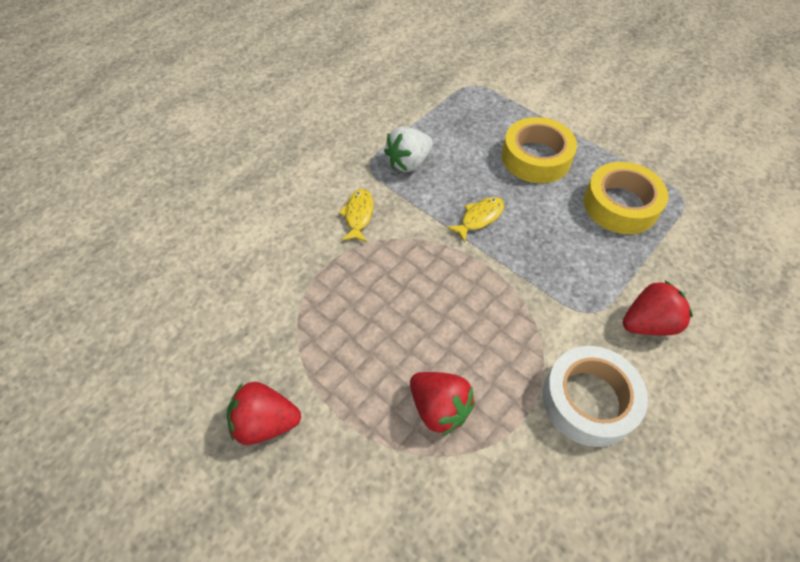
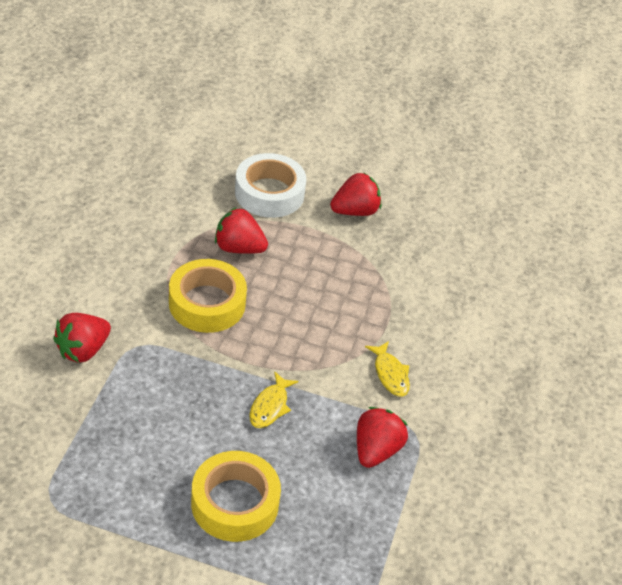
camera: 150 degrees right, 10 degrees down
(408, 162) = (376, 450): white strawberry -> red strawberry
(588, 400) = (127, 281): white tape -> white tape (269, 193)
(620, 205) = (123, 467): yellow tape -> yellow tape (207, 303)

